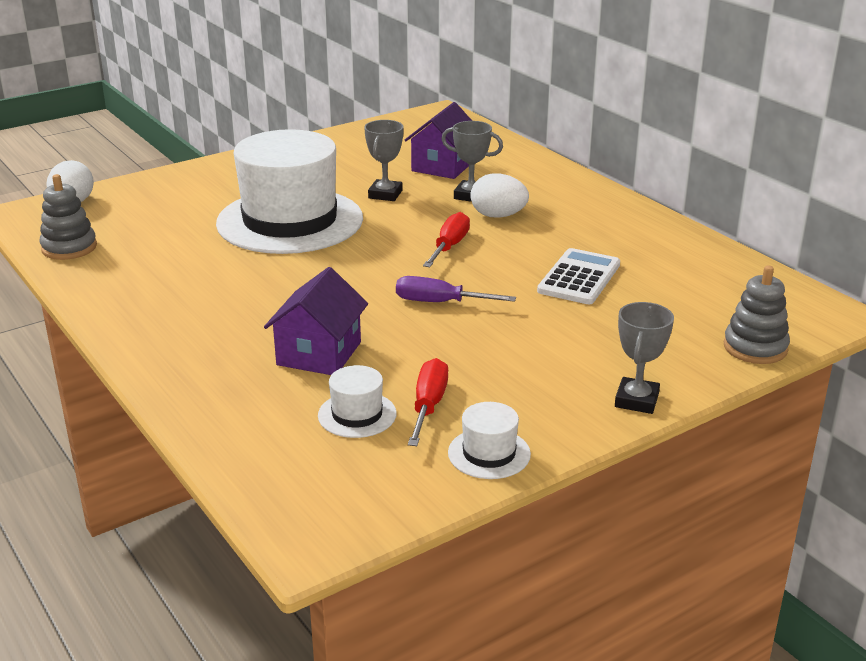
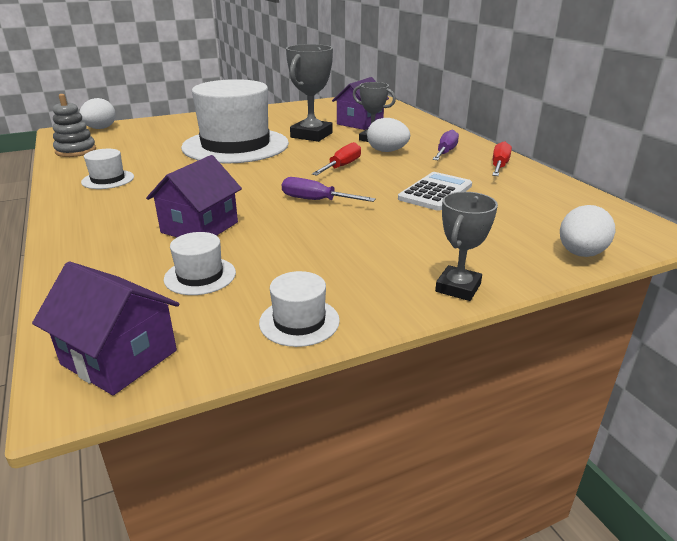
camera: 10 degrees right, 0 degrees up
(153, 293) = (108, 179): none -> white hat
(329, 508) = (119, 357): none -> purple house
(385, 194) = (311, 135): grey trophy -> grey trophy, size x1.59
(428, 406) = (265, 275): red screwdriver -> red screwdriver (499, 166)
(574, 212) = (445, 152): none -> purple screwdriver
(755, 347) = (580, 254): grey stacking toy -> white egg

